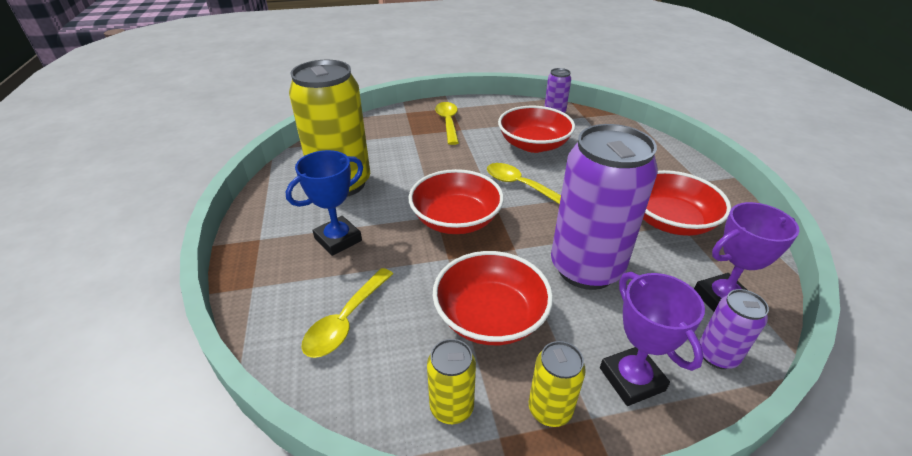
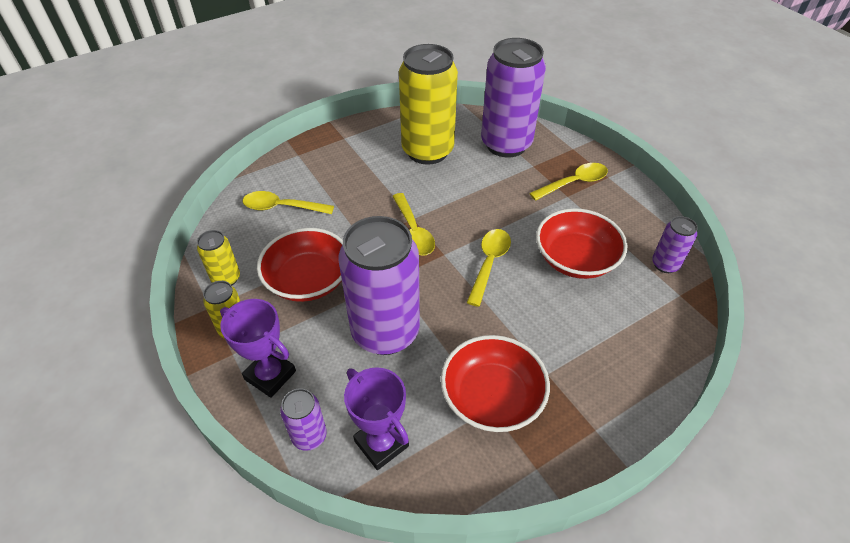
camera: 70 degrees right, 10 degrees up
(338, 239) = (359, 174): blue trophy -> none
(372, 139) = (506, 144): none -> purple can
(456, 220) = (413, 232): red bowl -> yellow spoon
(631, 379) = (270, 375): purple trophy -> purple trophy turned 75 degrees clockwise

